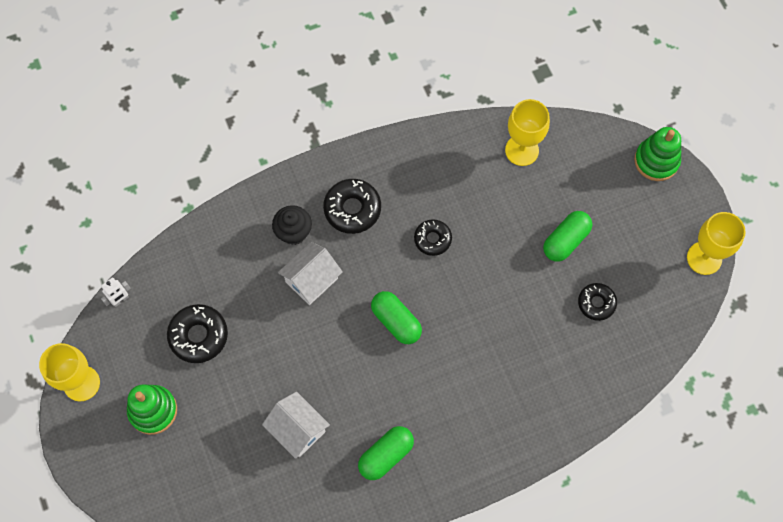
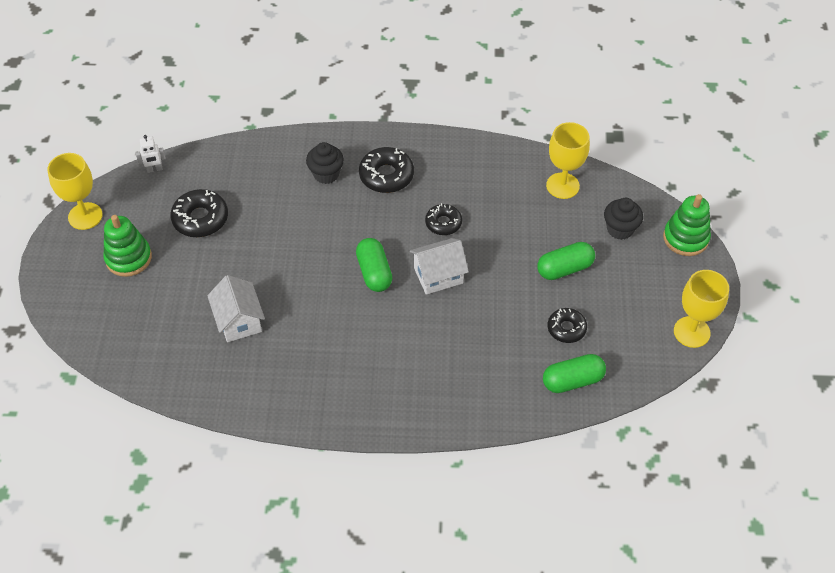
camera: 25 degrees right, 15 degrees down
(311, 280) = (320, 214): white house -> white house (438, 275)
(386, 455) = (303, 372): green capsule -> green capsule (572, 381)
(595, 176) = (620, 229): none -> black cupcake

